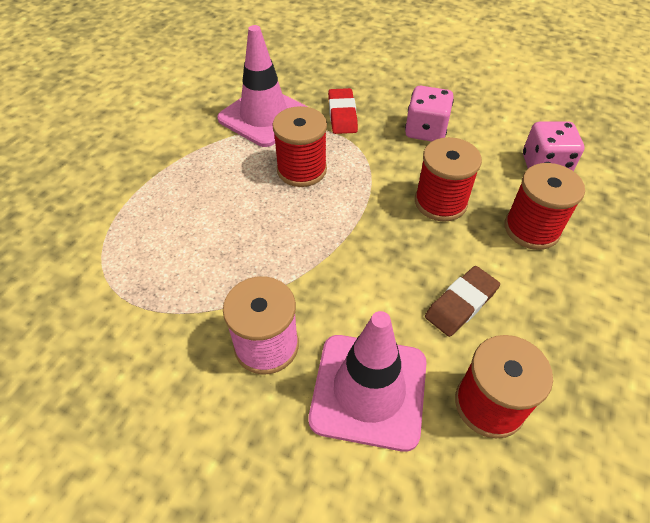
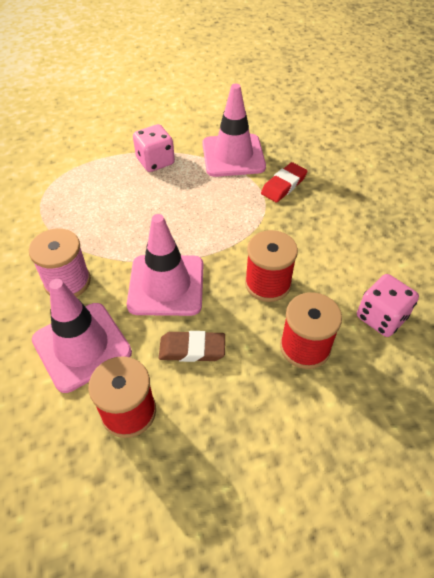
camera: 45 degrees right, 0 degrees up
(301, 170) = (211, 203): red spool -> none
(364, 269) = (166, 285): none -> pink traffic cone
(425, 130) = (326, 232): pink dice -> pink dice (155, 161)

